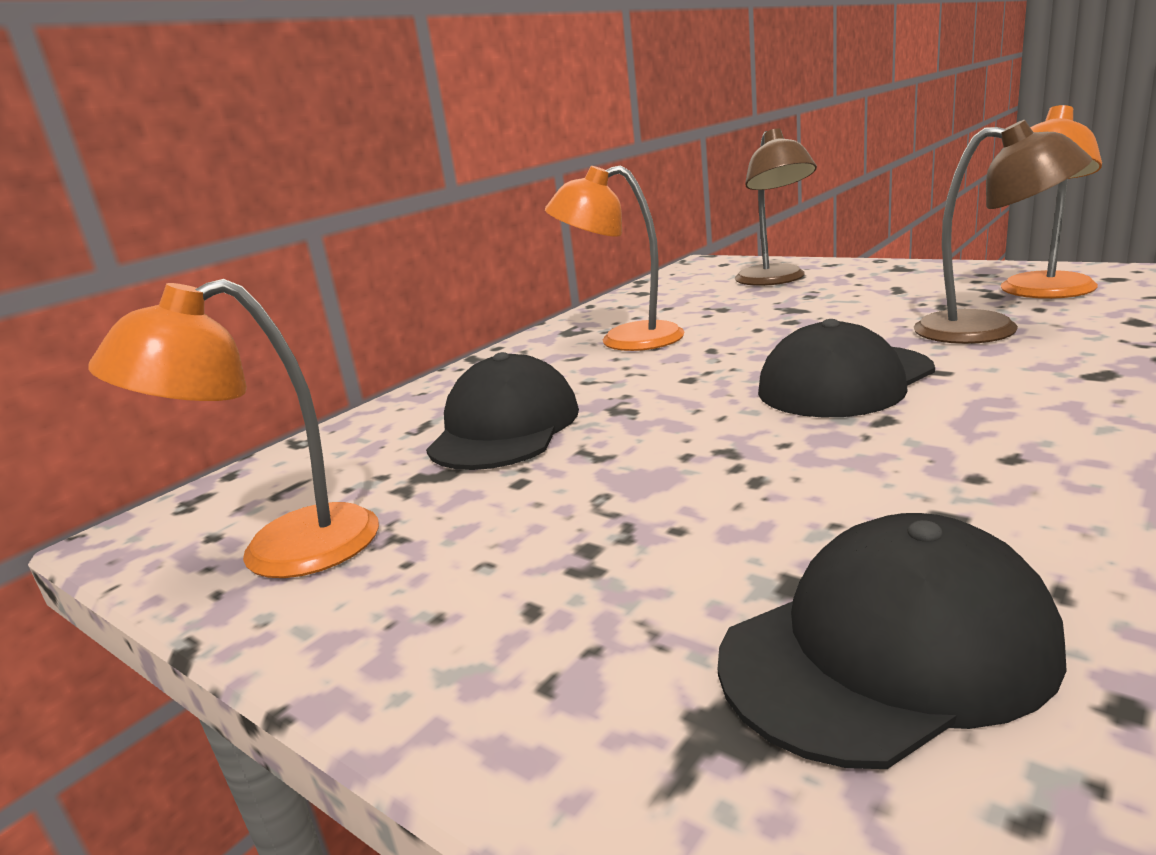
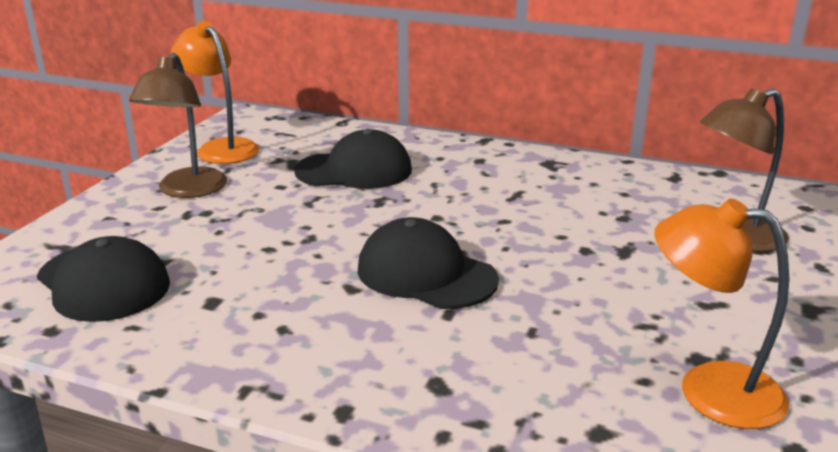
camera: 70 degrees right, 5 degrees up
(624, 340) = (527, 185): orange lamp -> none
(988, 329) = (563, 344): brown lamp -> brown lamp (188, 190)

